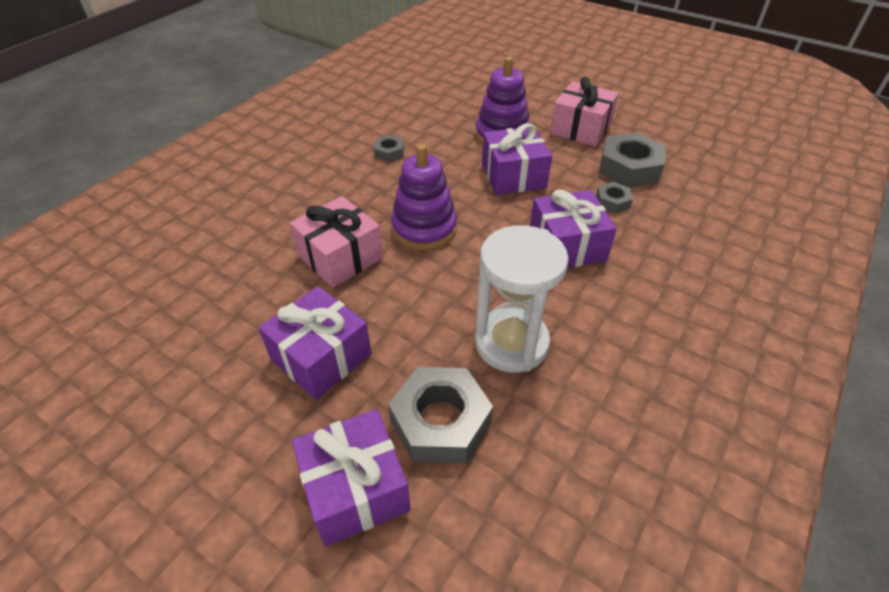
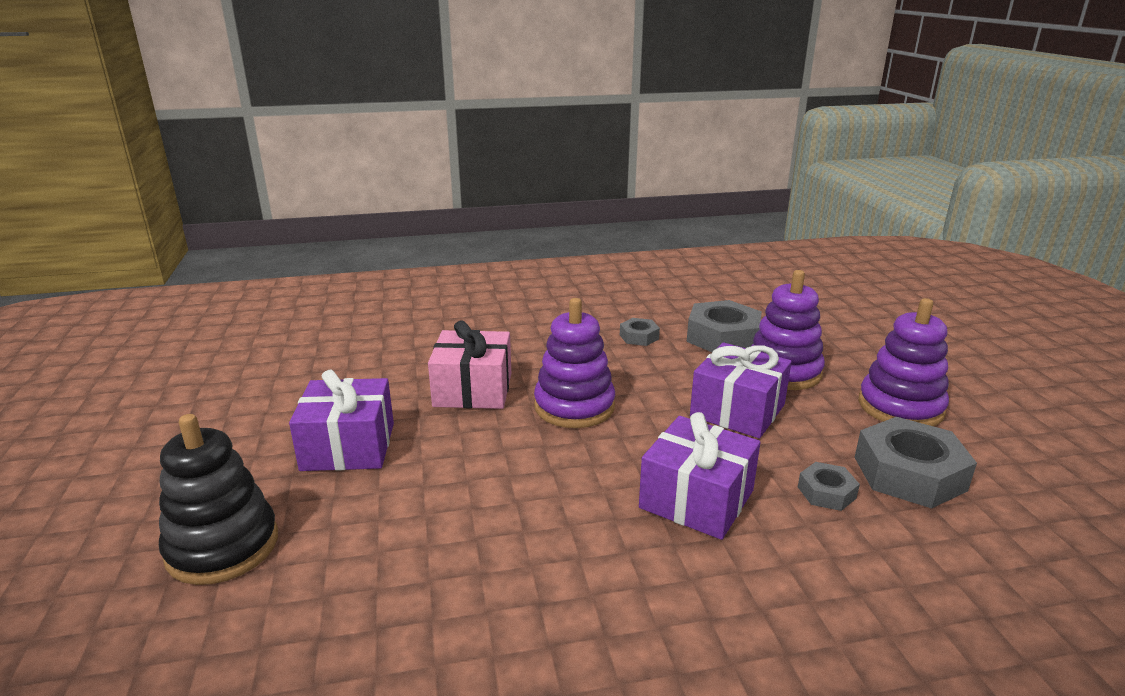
camera: 45 degrees right, 20 degrees down
(355, 488) = (223, 546): purple gift -> black stacking toy
(440, 421) = (346, 552): grey nut -> grey nut (723, 337)
(511, 343) = (500, 540): white hourglass -> none
(580, 128) = (900, 407): pink gift -> purple stacking toy

